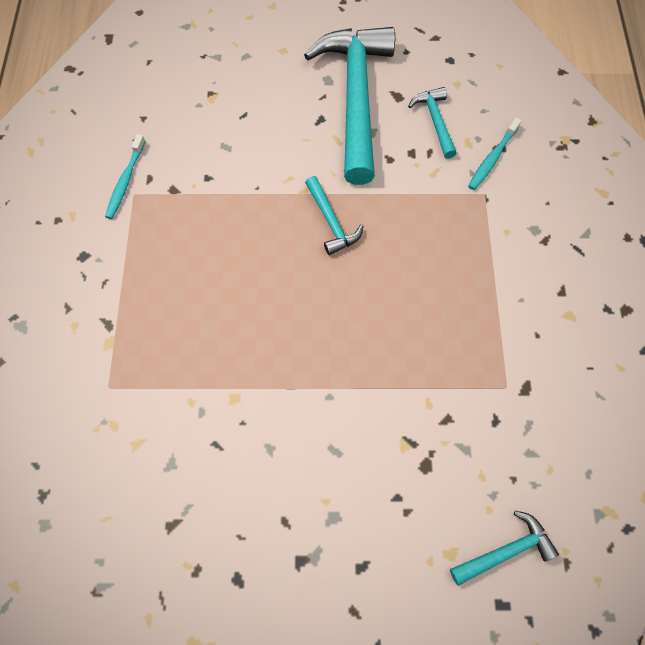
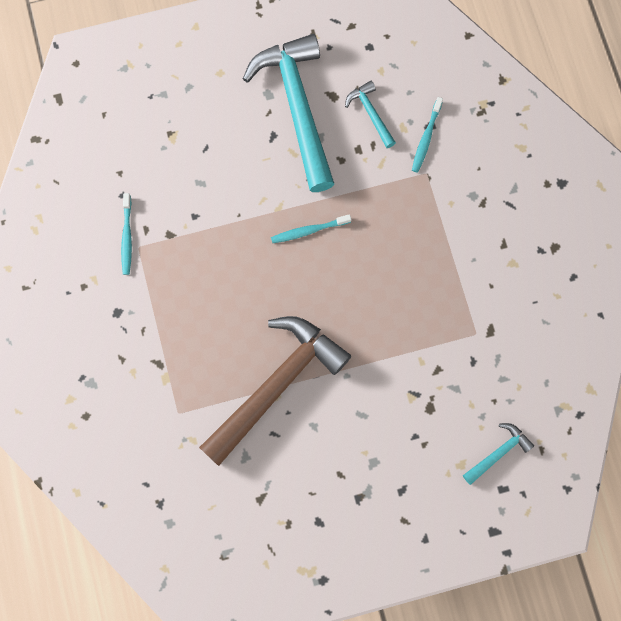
camera: 15 degrees left, 10 degrees up
(239, 385) = (276, 384): none -> brown hammer
(331, 222) = (308, 230): turquoise hammer -> turquoise toothbrush

